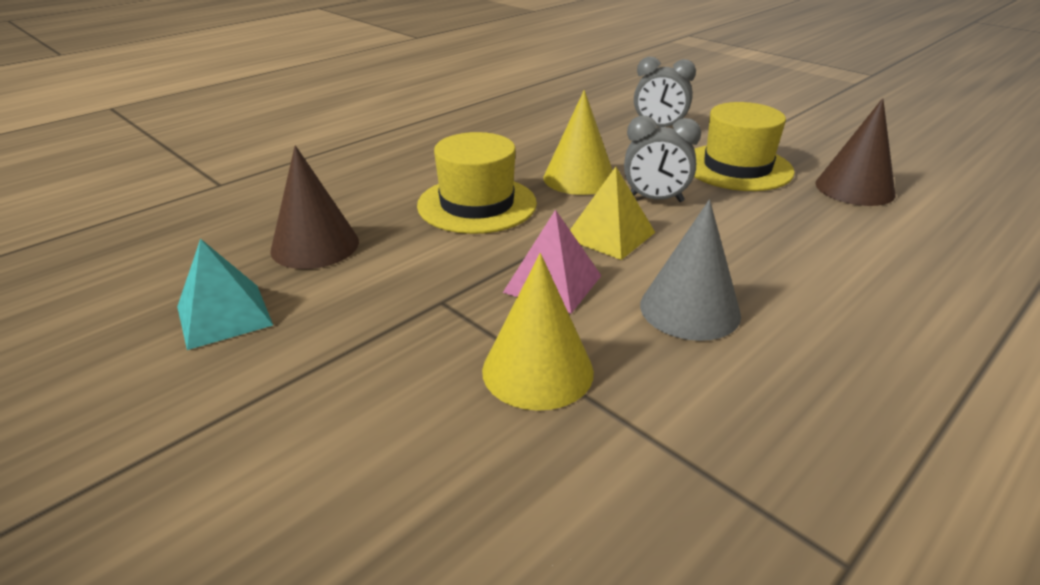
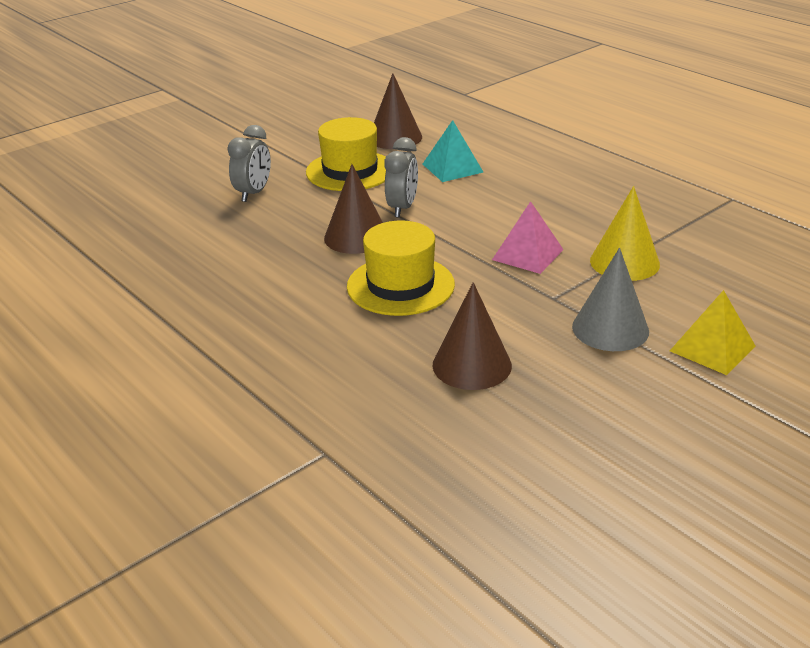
camera: 85 degrees left, 0 degrees up
(224, 315) = (584, 395): turquoise pyramid -> turquoise pyramid (452, 168)
(579, 178) = (356, 237): yellow cone -> brown cone
(610, 235) = (459, 230): yellow pyramid -> yellow pyramid (712, 348)
(689, 309) = (554, 211): grey cone -> grey cone (610, 328)

